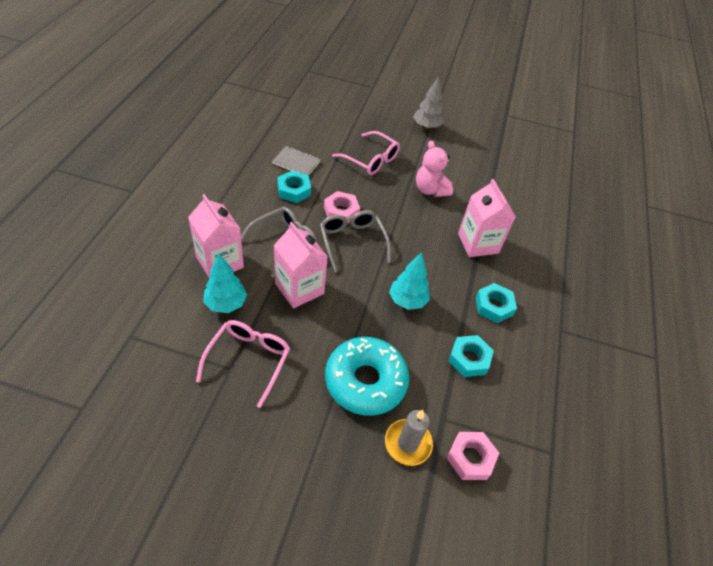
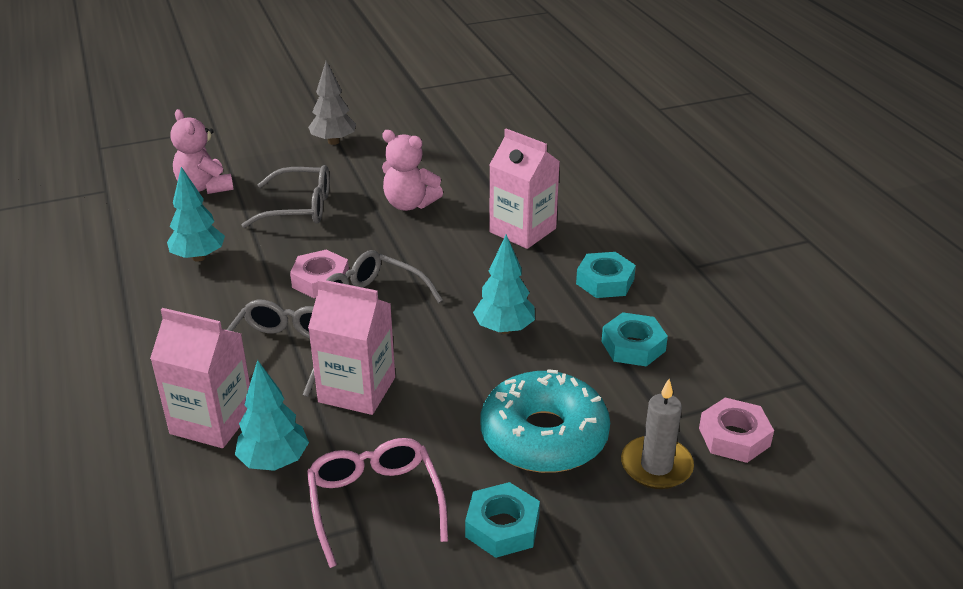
camera: 30 degrees left, 15 degrees down
(294, 190) = (230, 289): turquoise nut -> turquoise nut (502, 527)
(296, 162) = (198, 257): grey notebook -> turquoise tree
(336, 121) = (205, 187): none -> pink teddy bear
(371, 160) = (300, 208): pink glasses -> grey glasses

